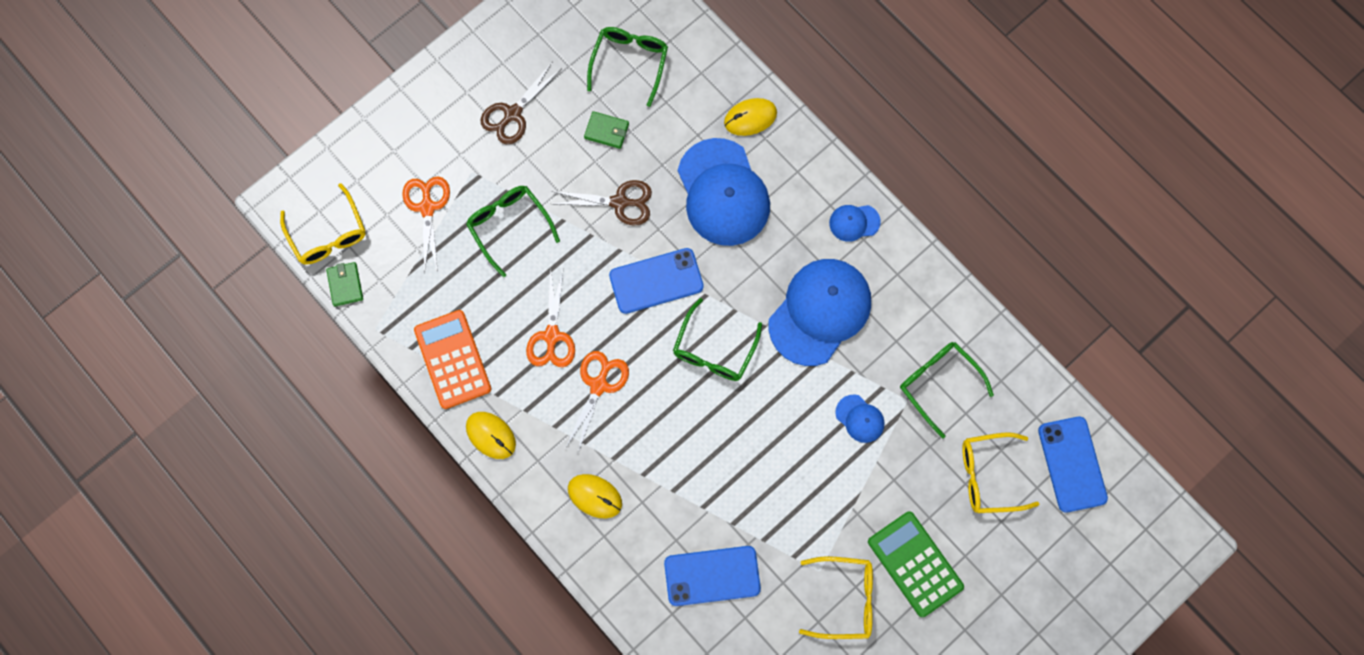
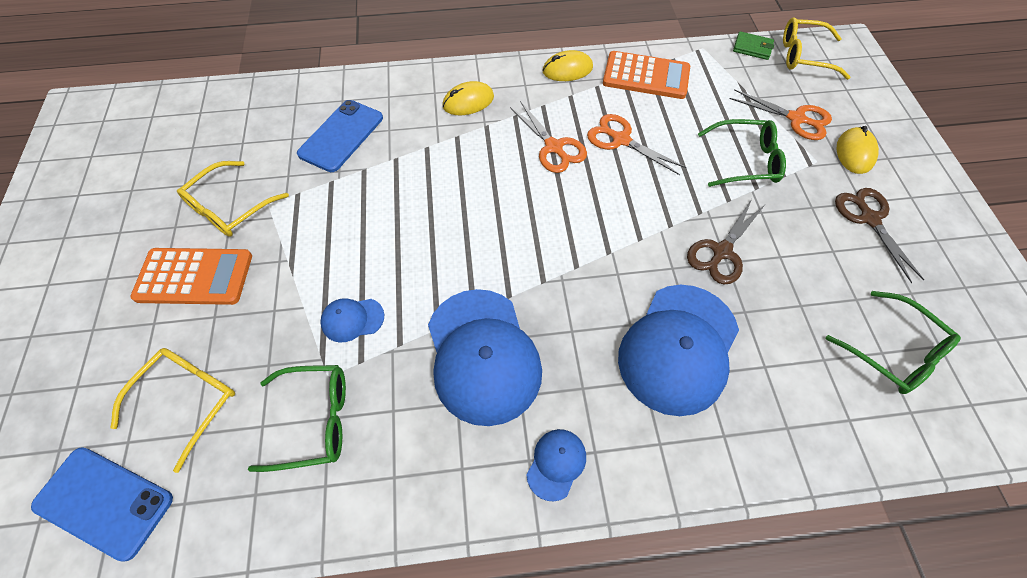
camera: 125 degrees right, 15 degrees down
(606, 131) = (812, 284): green wallet -> none
(656, 281) = (619, 236): blue phone -> none
(714, 349) = (519, 243): green glasses -> none
(723, 193) = (678, 348): blue cap -> blue cap turned 75 degrees counterclockwise
(750, 118) = (760, 436): yellow mouse -> yellow mouse (855, 153)
(915, 564) = (194, 277): green calculator -> orange calculator

